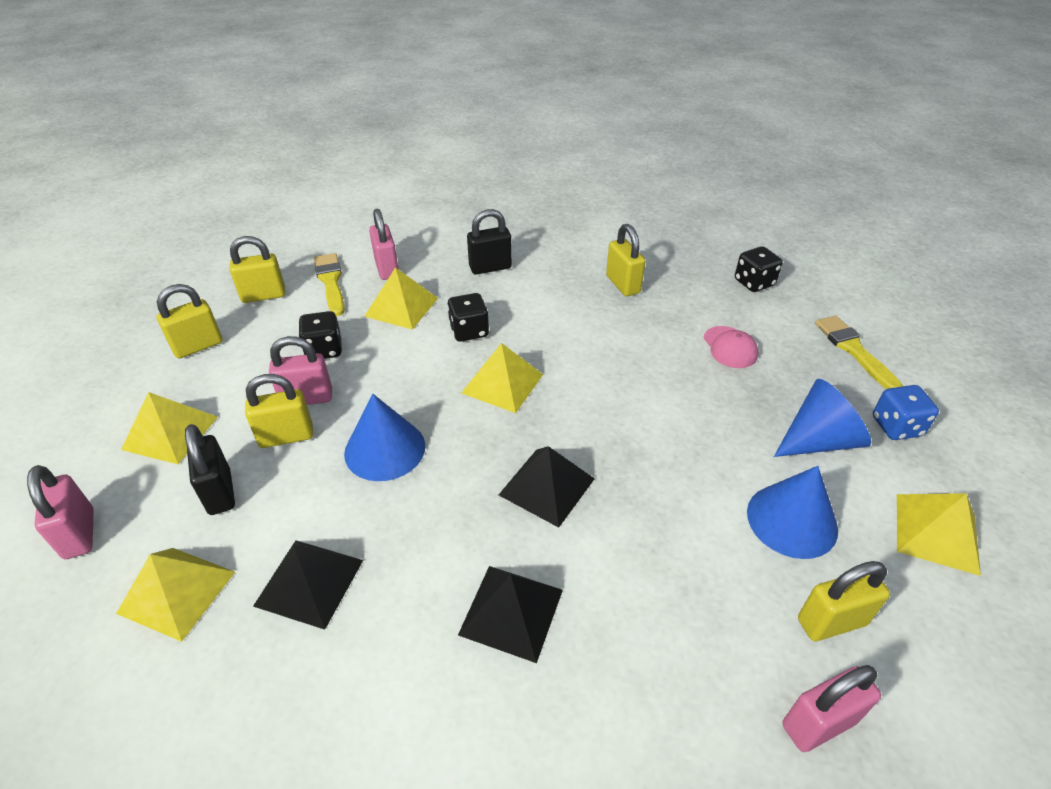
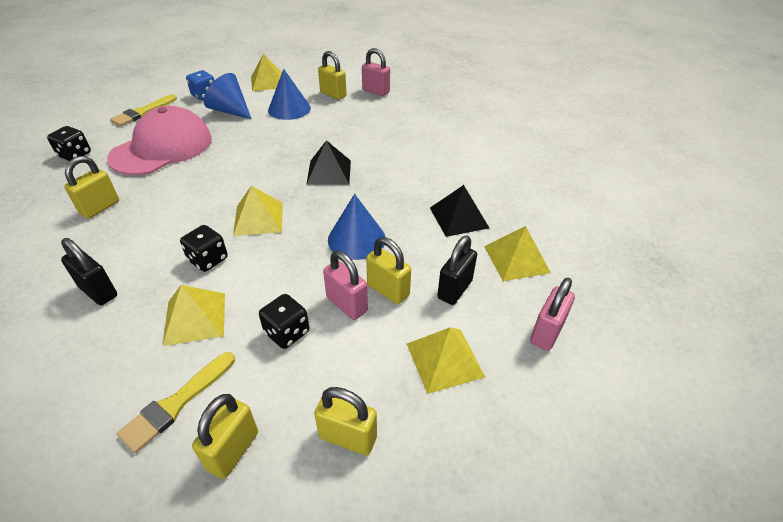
camera: 125 degrees left, 0 degrees up
(263, 295) = (233, 450): yellow padlock -> yellow padlock turned 75 degrees clockwise
(387, 269) = (129, 369): pink padlock -> none
(511, 612) = (405, 157): black pyramid -> none
(730, 347) = (162, 148): pink cap -> pink cap, size x2.39

